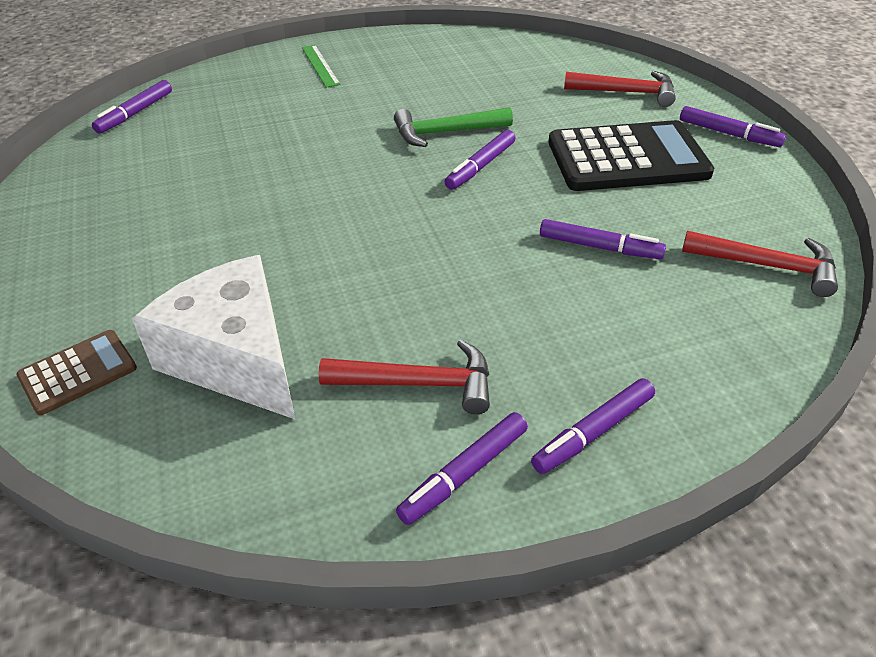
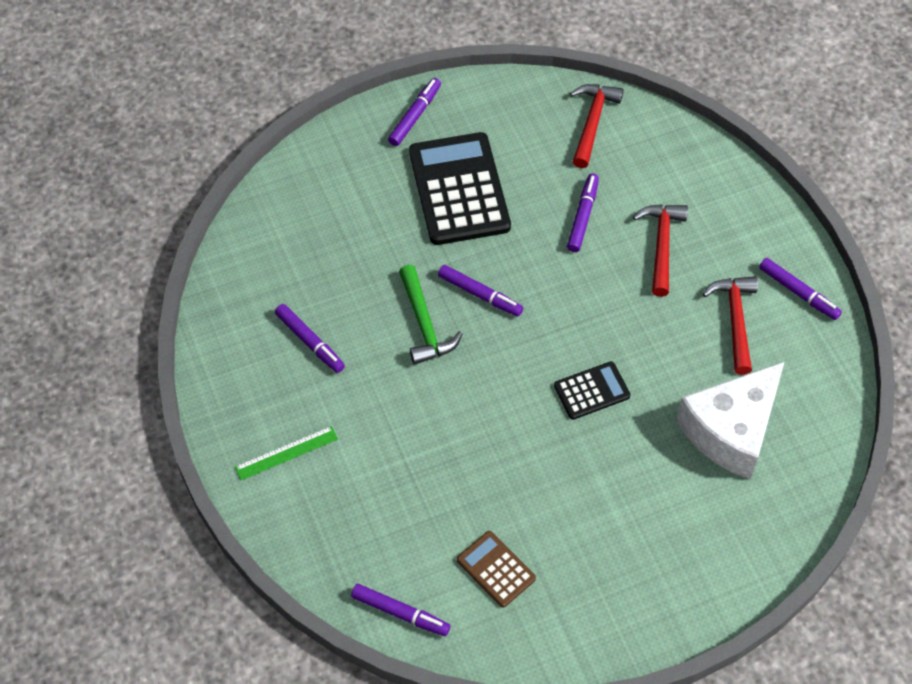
camera: 95 degrees left, 15 degrees up
(78, 372) = (761, 525): brown calculator -> brown calculator (496, 569)
(334, 237) = (592, 391): none -> black calculator
(593, 432) = (757, 230): purple marker -> purple marker (310, 342)
(626, 92) = (342, 181): red hammer -> red hammer (661, 245)

